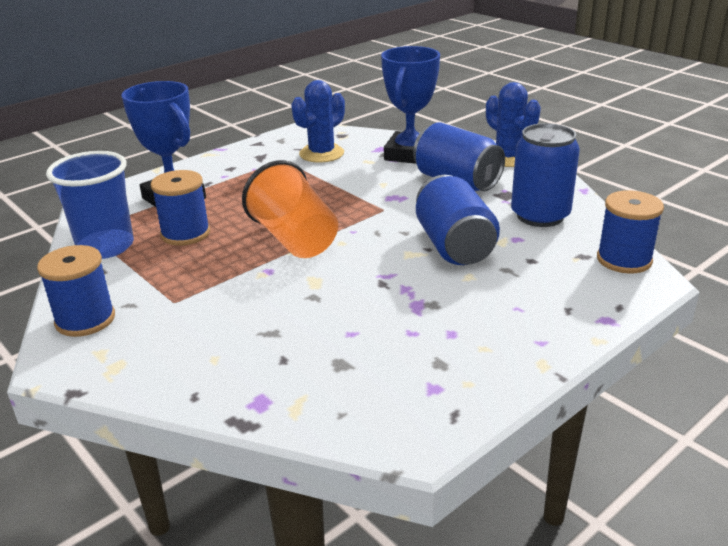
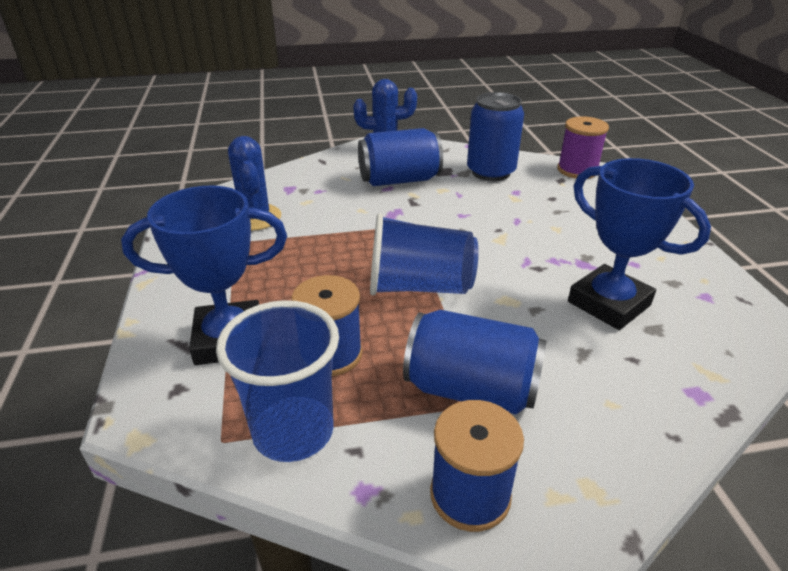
camera: 60 degrees left, 5 degrees up
(294, 239) = (419, 287): orange cup -> blue cup
(410, 154) = (321, 180): blue trophy -> blue trophy (608, 303)
(454, 246) = (505, 217): blue can -> blue can (471, 389)
(624, 260) = (577, 170): blue spool -> purple spool

